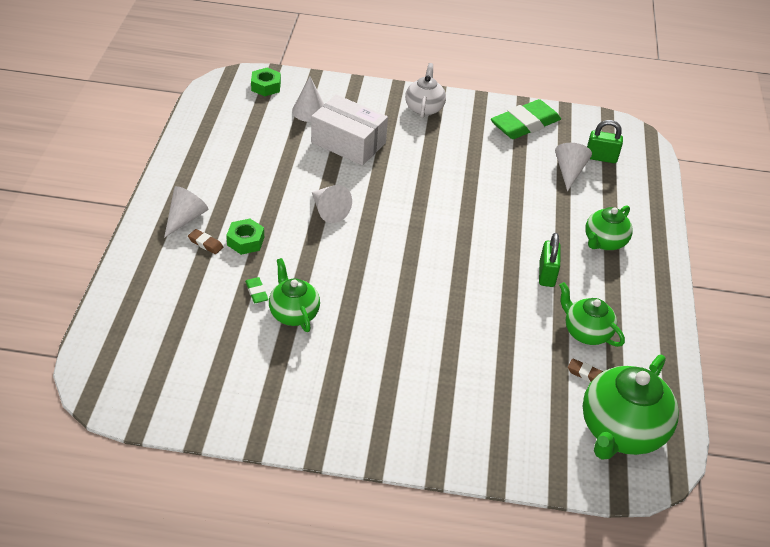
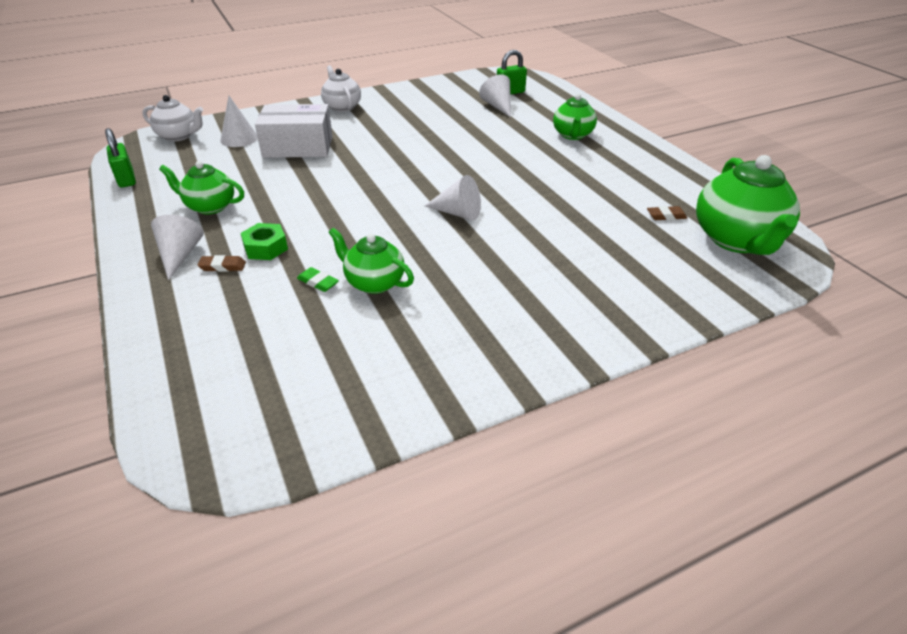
camera: 30 degrees left, 5 degrees down
(266, 86) = (179, 136): green nut -> white teapot
(328, 210) = (328, 196): white cone -> white cone (457, 213)
(525, 124) = (433, 92): green eraser -> none
(546, 274) = (557, 168): green padlock -> green padlock (126, 179)
(586, 332) = (630, 191): green teapot -> green teapot (210, 206)

